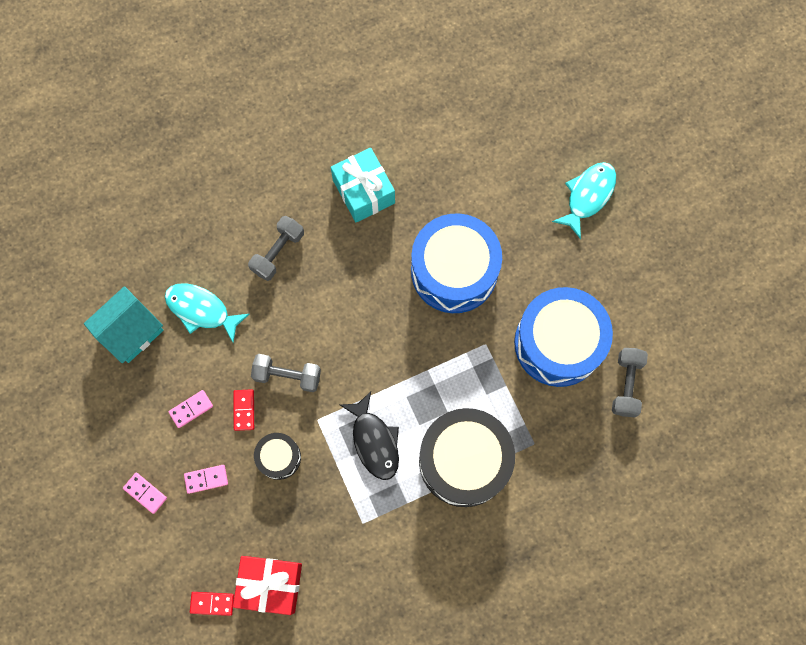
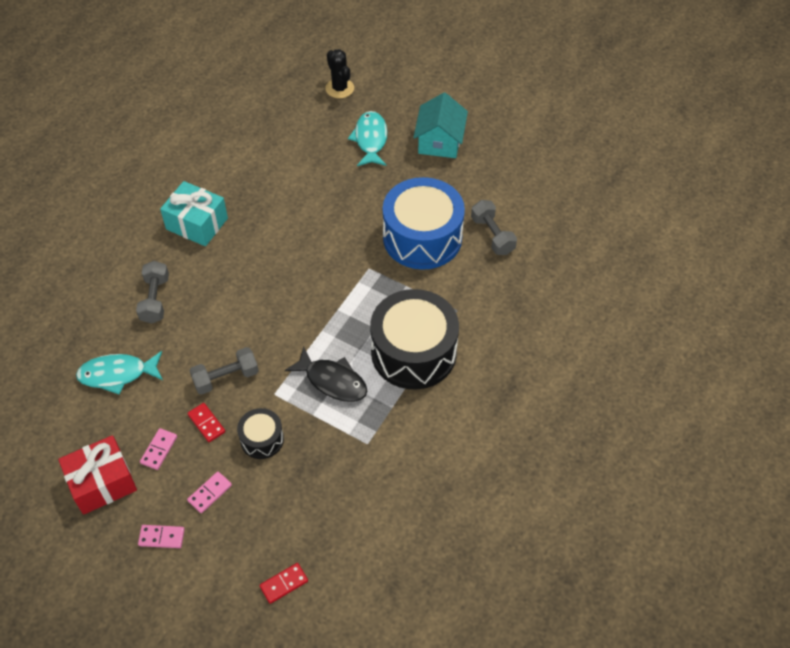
camera: 35 degrees left, 20 degrees down
(131, 331) = (63, 424): turquoise house -> turquoise house (440, 141)
(270, 584) = (324, 536): red gift -> red gift (102, 483)
(454, 271) = (308, 236): blue drum -> none
(600, 113) = (339, 88): none -> black cactus

